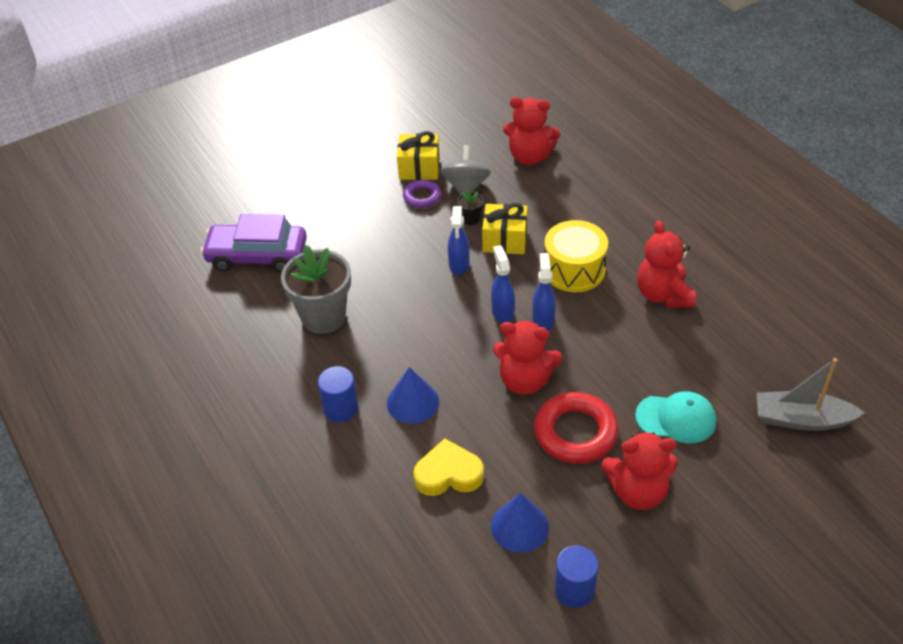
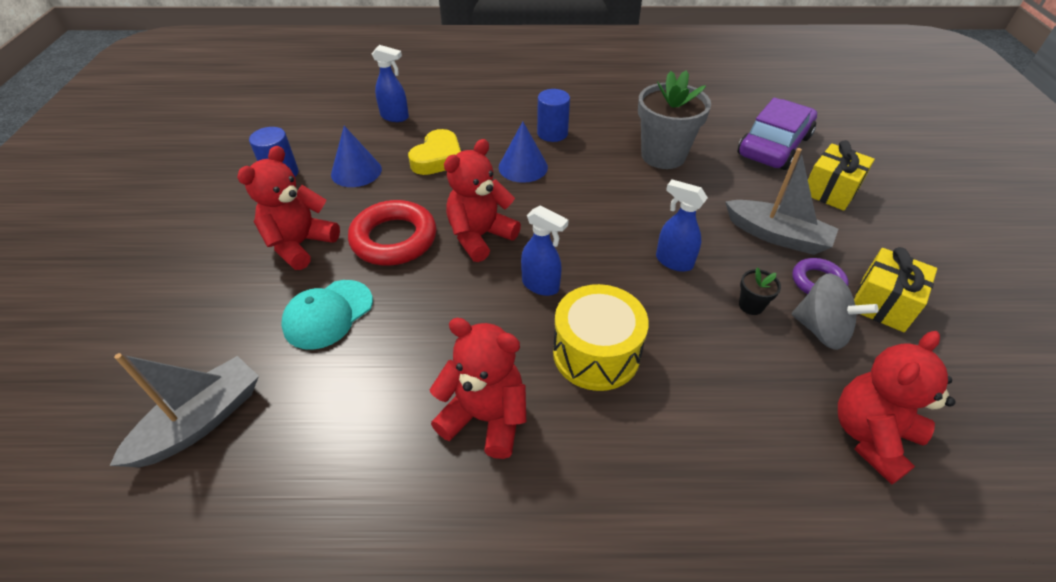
camera: 120 degrees right, 0 degrees up
(386, 225) = (776, 236): none -> grey boat
(502, 312) = (578, 262): blue spray bottle -> blue spray bottle (395, 117)
(505, 240) = (692, 317): yellow gift -> yellow gift (830, 190)

